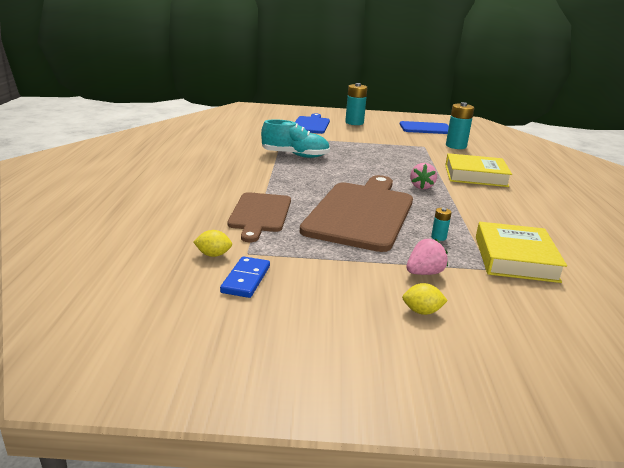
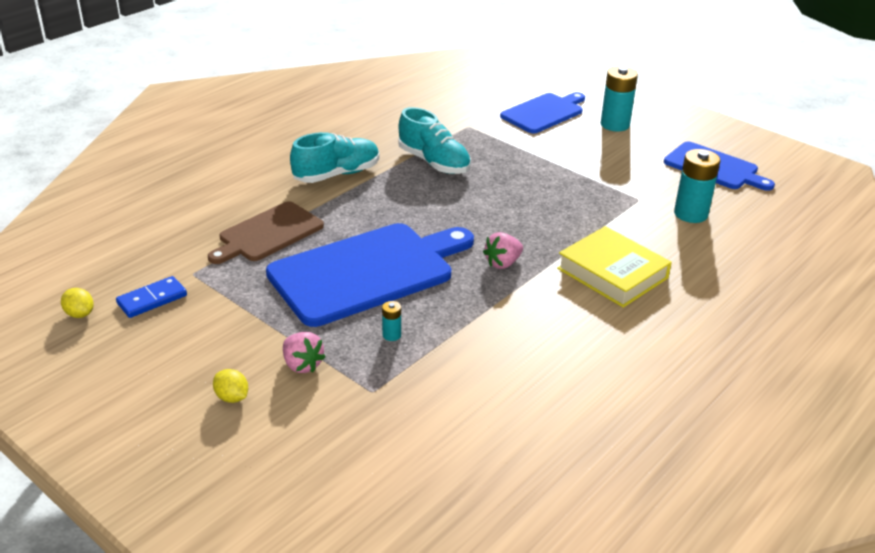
camera: 40 degrees right, 10 degrees up
(213, 255) = (164, 264): yellow lemon -> yellow lemon (80, 314)
(247, 174) = (337, 174): none -> turquoise shoe
(361, 213) = (367, 272): brown cutting board -> blue cutting board
(424, 273) = (302, 365): pink strawberry -> pink strawberry turned 45 degrees clockwise
(515, 258) = (423, 395): yellow book -> none

